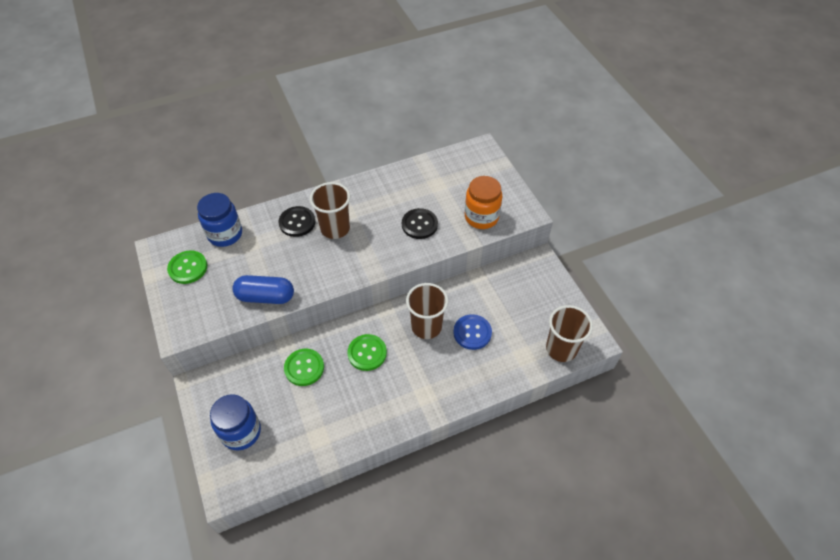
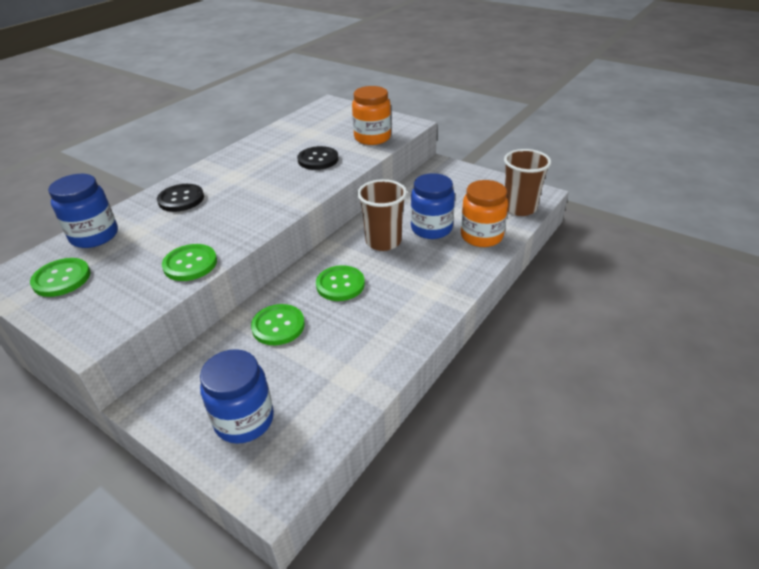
camera: 30 degrees left, 15 degrees down
(265, 297) = (190, 264): blue capsule -> green button
(335, 228) = (230, 189): brown cup -> none
(472, 332) = (431, 228): blue button -> blue jar
(504, 362) = (481, 236): none -> orange jar

